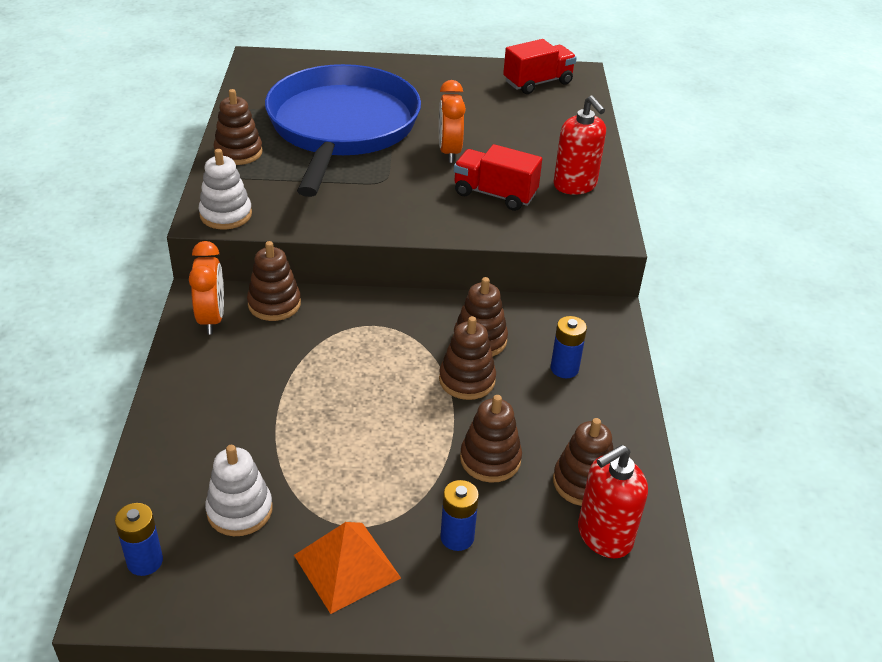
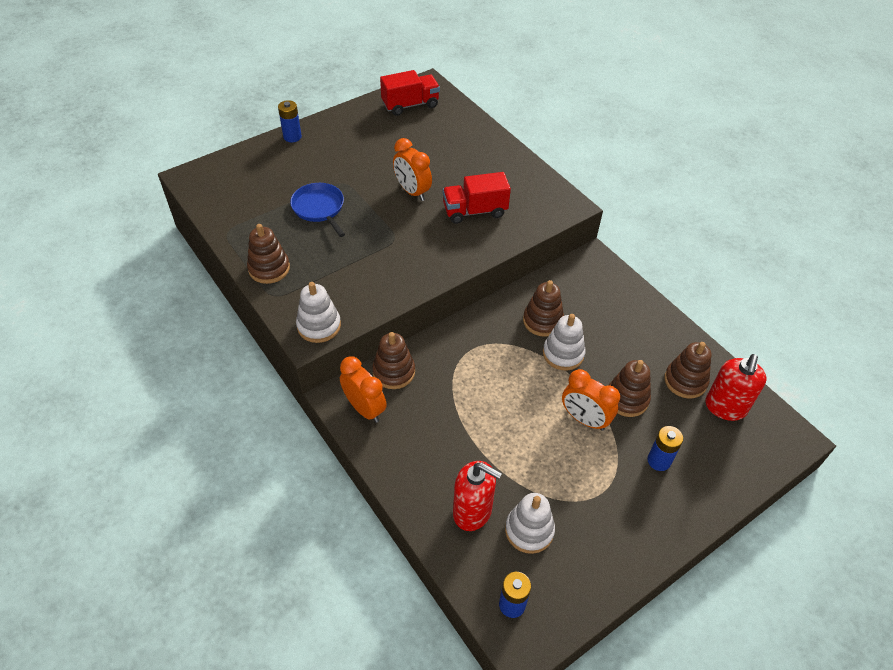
camera: 35 degrees left, 10 degrees up
(341, 127) = (319, 208): blue pan -> blue pan, size x0.41
(346, 566) = (623, 521): orange pyramid -> none
(418, 450) = (584, 419): none -> orange clock
(467, 380) = (563, 354): brown stacking toy -> white stacking toy
(537, 82) = (410, 105): red truck -> red truck turned 45 degrees clockwise
(564, 368) = (606, 312): blue battery -> blue battery (292, 137)
(575, 185) = (514, 178): red soap dispenser -> red soap dispenser (472, 512)

